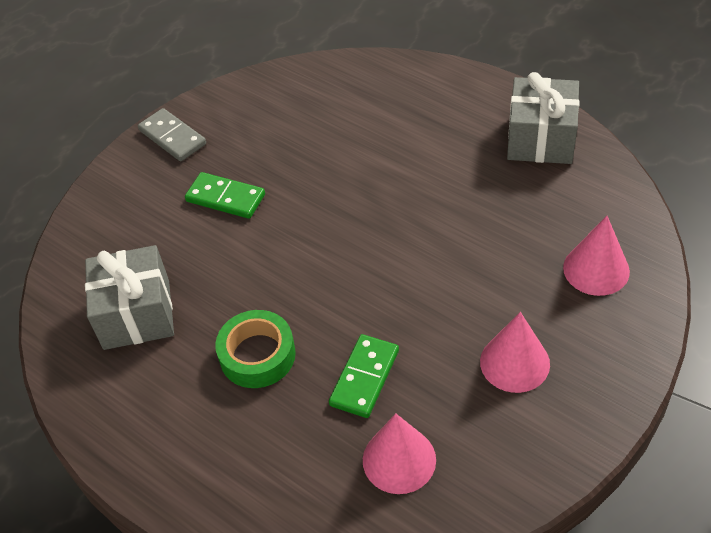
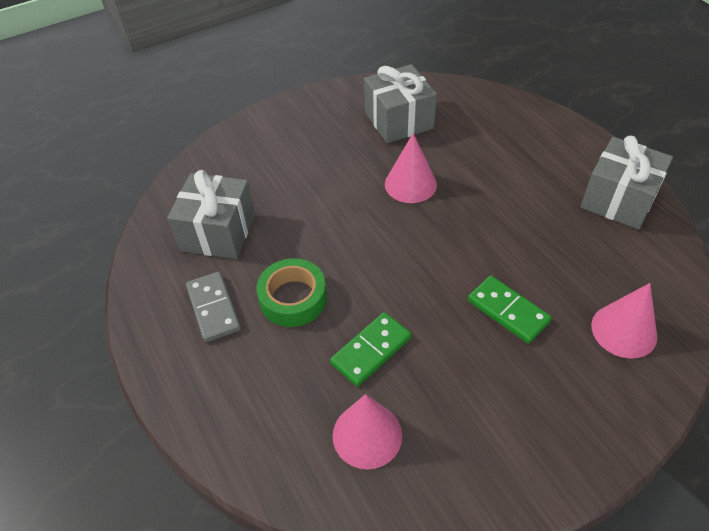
camera: 20 degrees right, 0 degrees up
(172, 137) = (312, 107): grey domino -> grey domino (213, 308)
(225, 198) = (330, 165): green domino -> green domino (508, 311)
(278, 123) = (399, 120): none -> grey gift
(514, 362) = (510, 387): pink cone -> pink cone (410, 184)

